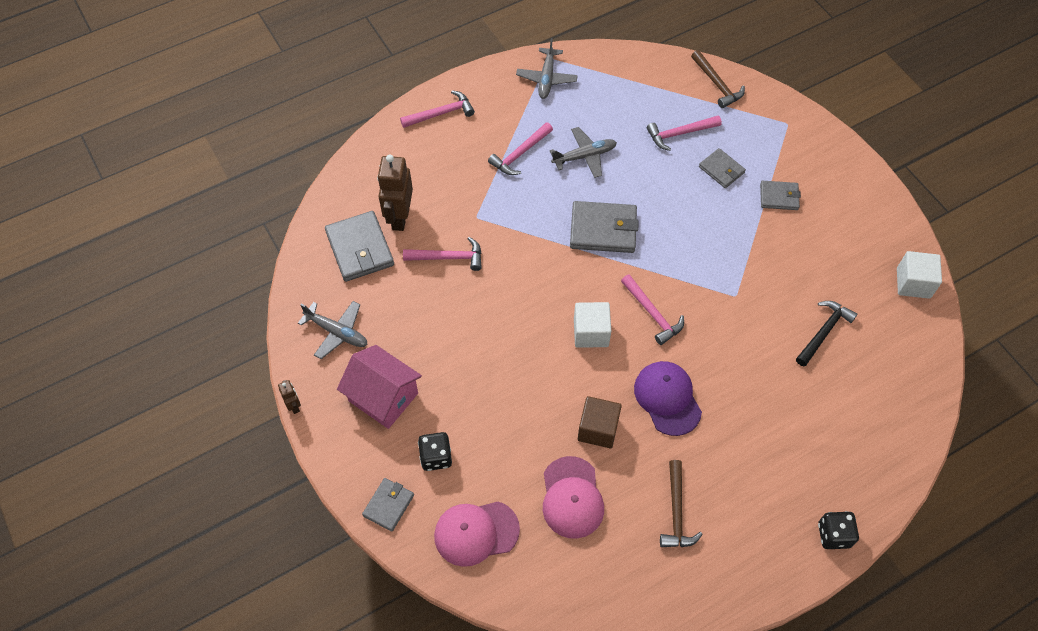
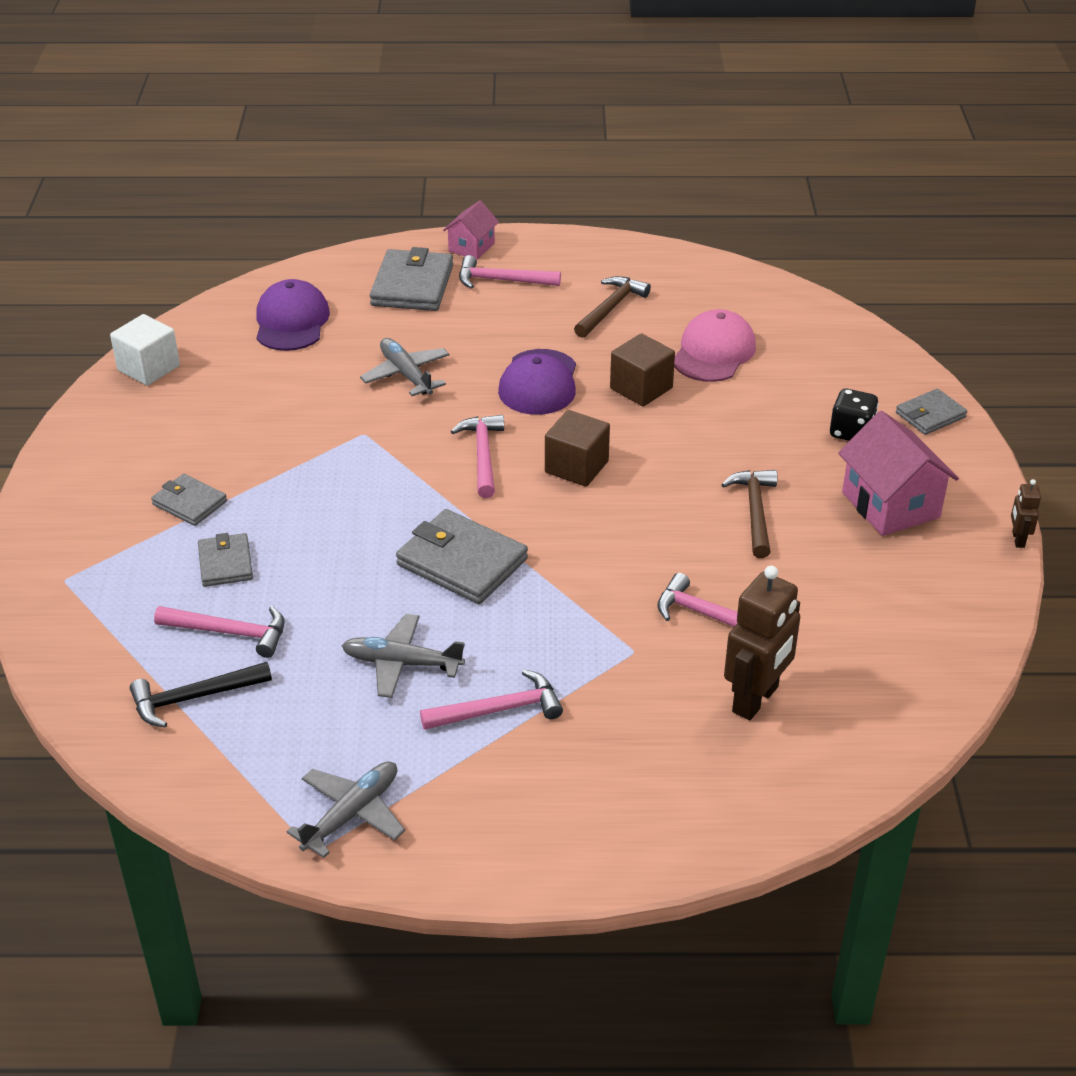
camera: 150 degrees left, 20 degrees down
(337, 332) = (925, 593): grey plane -> grey plane (406, 374)
(359, 248) = (843, 682): grey wallet -> grey wallet (412, 285)
(441, 113) = (584, 836): pink hammer -> pink hammer (502, 280)
(476, 533) = (839, 364): pink cap -> none
(591, 332) = (576, 467): white cube -> brown cube
(717, 84) = (93, 676): brown hammer -> brown hammer (755, 511)
(824, 332) = (302, 369): black hammer -> black hammer (194, 698)
(833, 535) = (471, 247): black dice -> pink house
(875, 374) = (291, 321): none -> purple cap

